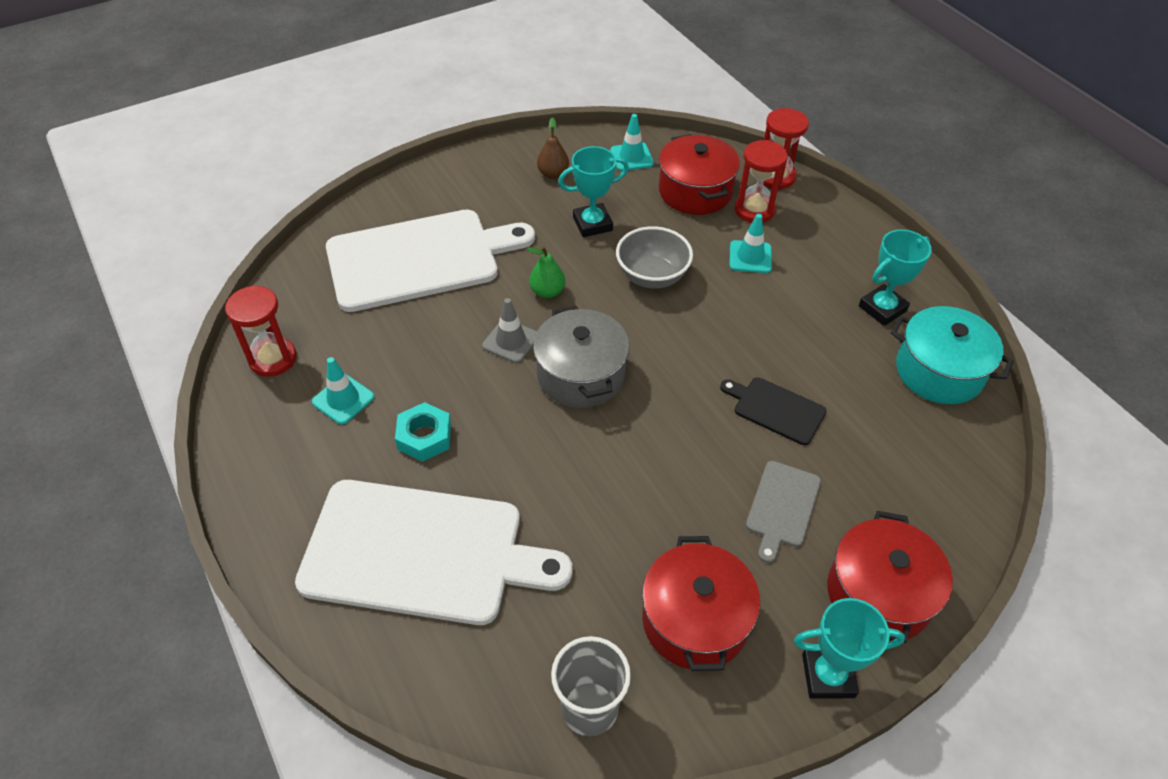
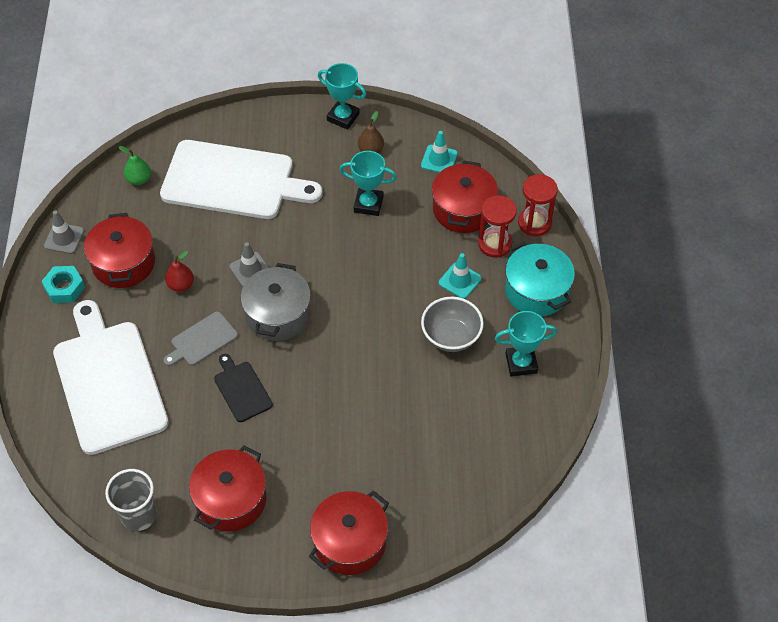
camera: 30 degrees right, 5 degrees up
(241, 404) = (64, 238): none -> grey traffic cone
(273, 359) = (99, 215): red hourglass -> none
(343, 399) = (123, 263): turquoise traffic cone -> red pot
(421, 552) = (108, 382): white cutting board -> white cutting board turned 150 degrees counterclockwise
(424, 437) = (155, 311): turquoise nut -> turquoise nut (64, 288)
(436, 393) = (181, 285): none -> red pear
(547, 292) = (299, 244): green pear -> green pear (139, 179)
(652, 276) = (378, 264): grey bowl -> grey bowl (451, 336)
(776, 409) = (384, 398): black cutting board -> black cutting board (241, 389)
(782, 507) = (336, 462): grey cutting board -> grey cutting board (202, 340)
(828, 676) = (281, 569): turquoise trophy -> turquoise trophy (343, 117)
(939, 371) = (519, 426): turquoise pot -> turquoise pot (536, 291)

